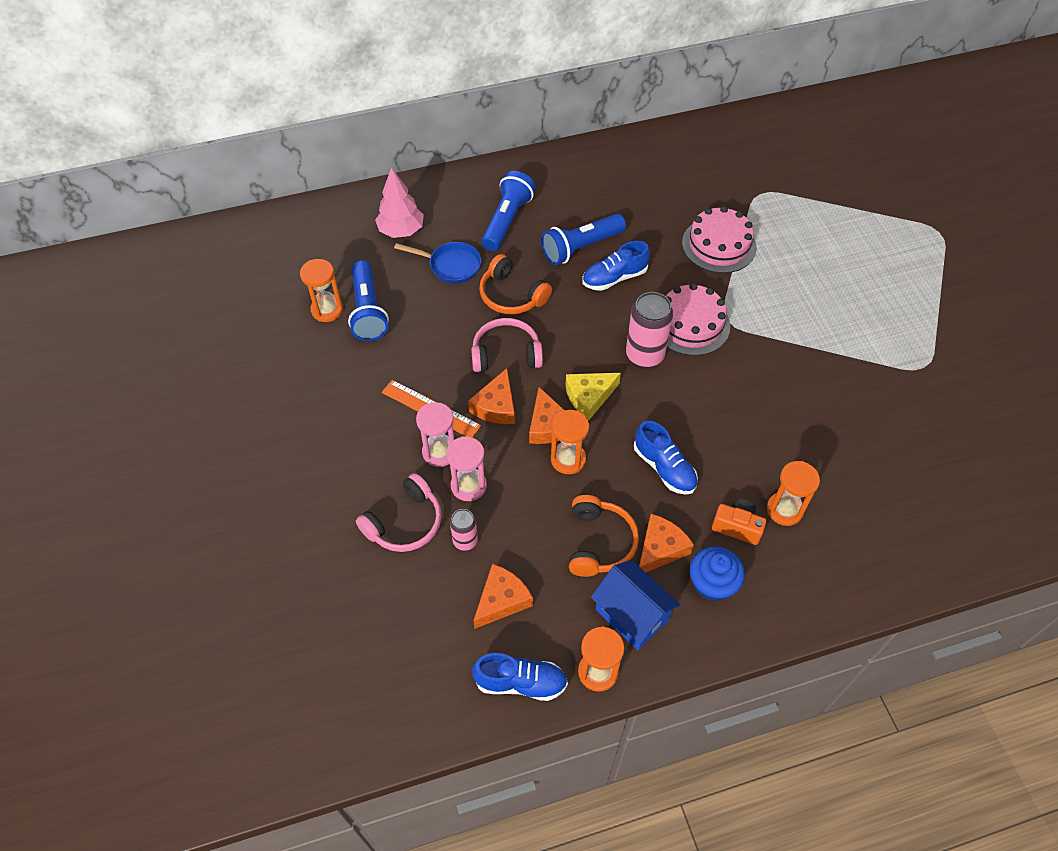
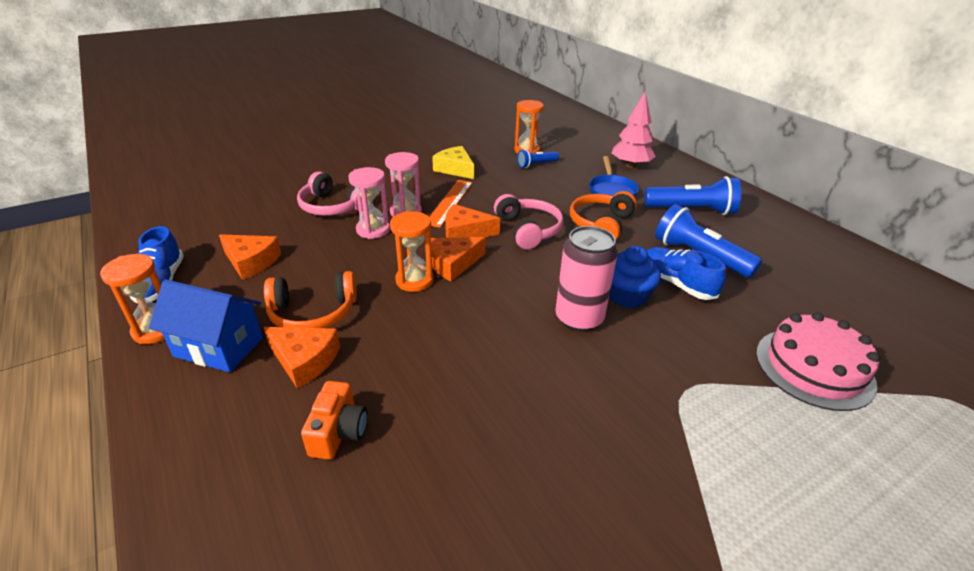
camera: 75 degrees right, 20 degrees down
(368, 311) = (536, 165): blue flashlight -> blue flashlight, size x0.55
(465, 541) = (315, 236): pink can -> none
(589, 397) = (499, 285): yellow cheese -> yellow cheese (455, 169)
(631, 615) = (219, 347): blue house -> blue house turned 75 degrees clockwise
(664, 468) = (419, 352): blue shoe -> none
(690, 324) = (652, 353): pink cake -> none
(712, 583) = (251, 414): blue cupcake -> blue cupcake (626, 296)
(784, 510) = (371, 488): orange hourglass -> none

